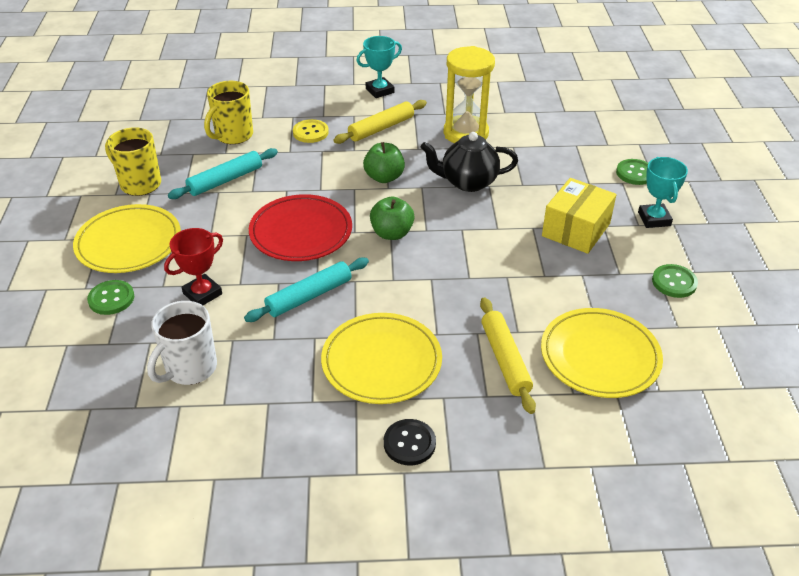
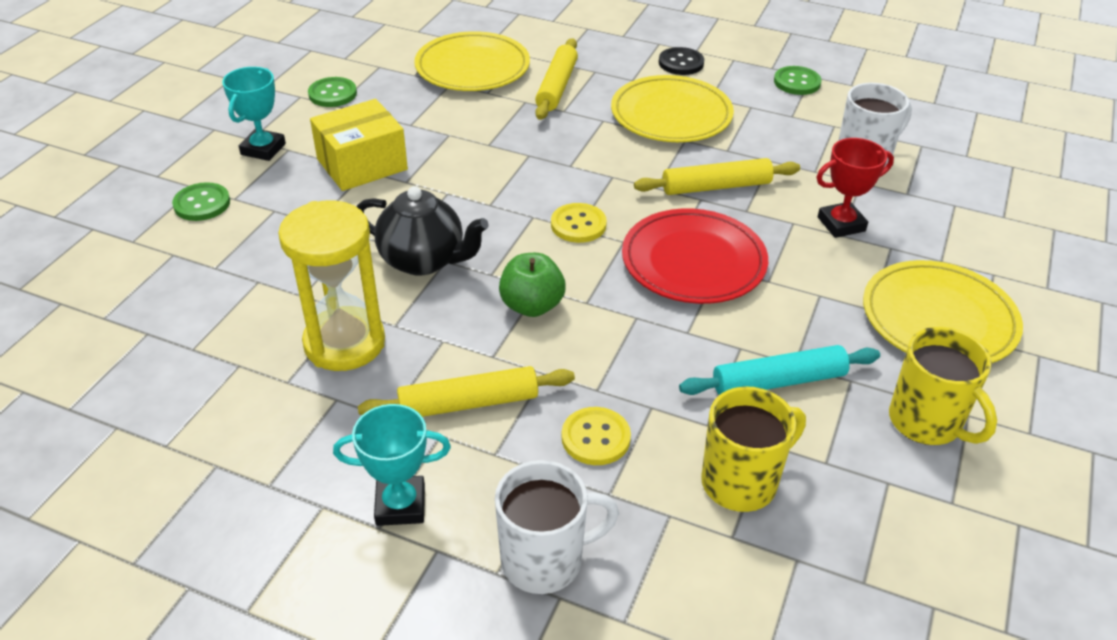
camera: 155 degrees left, 0 degrees up
(111, 299) = (956, 250): green button -> green button (797, 82)
(308, 92) = (544, 560): none -> white mug
(309, 296) = (716, 187): turquoise rolling pin -> yellow rolling pin
(392, 233) = (578, 225): green apple -> yellow button

